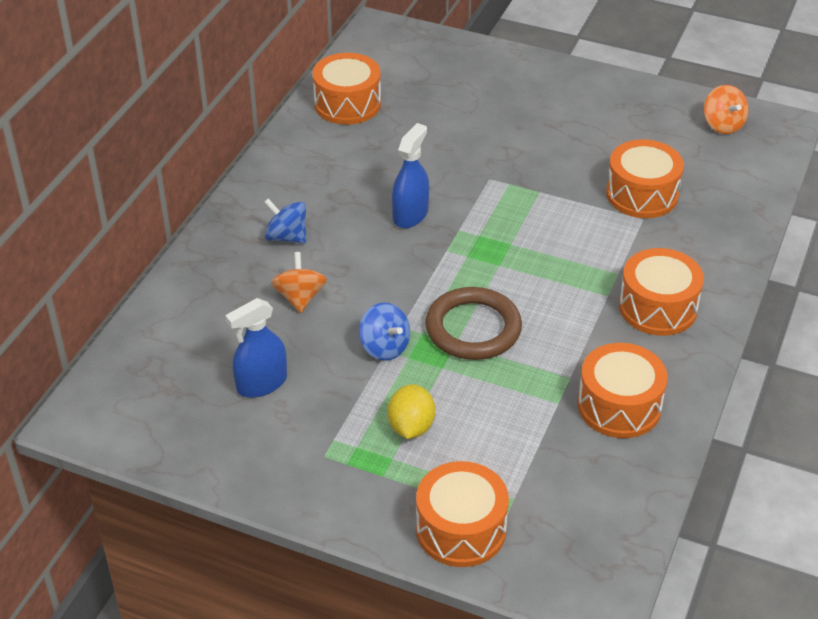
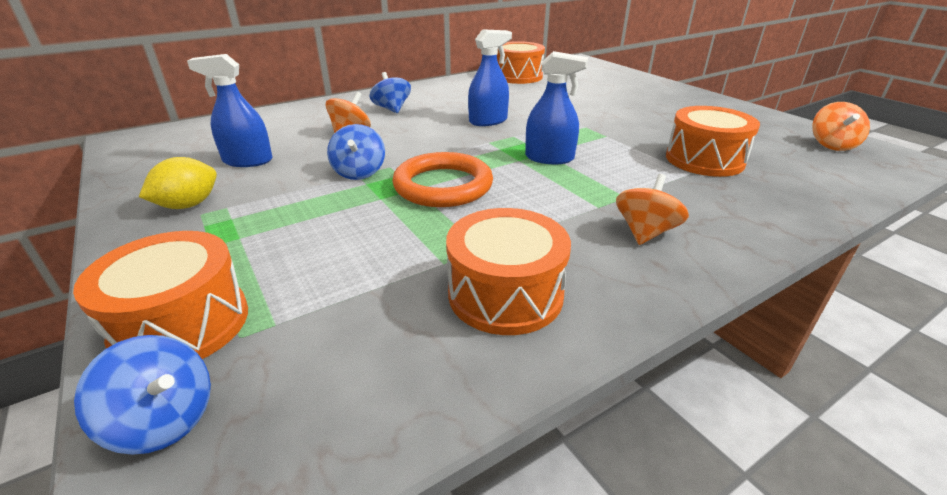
camera: 35 degrees right, 10 degrees down
(411, 427) = (291, 224): yellow lemon -> yellow lemon (188, 205)
(473, 328) = (443, 185): brown ring -> orange ring
(521, 250) = (549, 158): none -> blue spray bottle
(535, 570) = (164, 420): none -> blue spinning top
(657, 307) = (645, 232): orange drum -> orange spinning top

